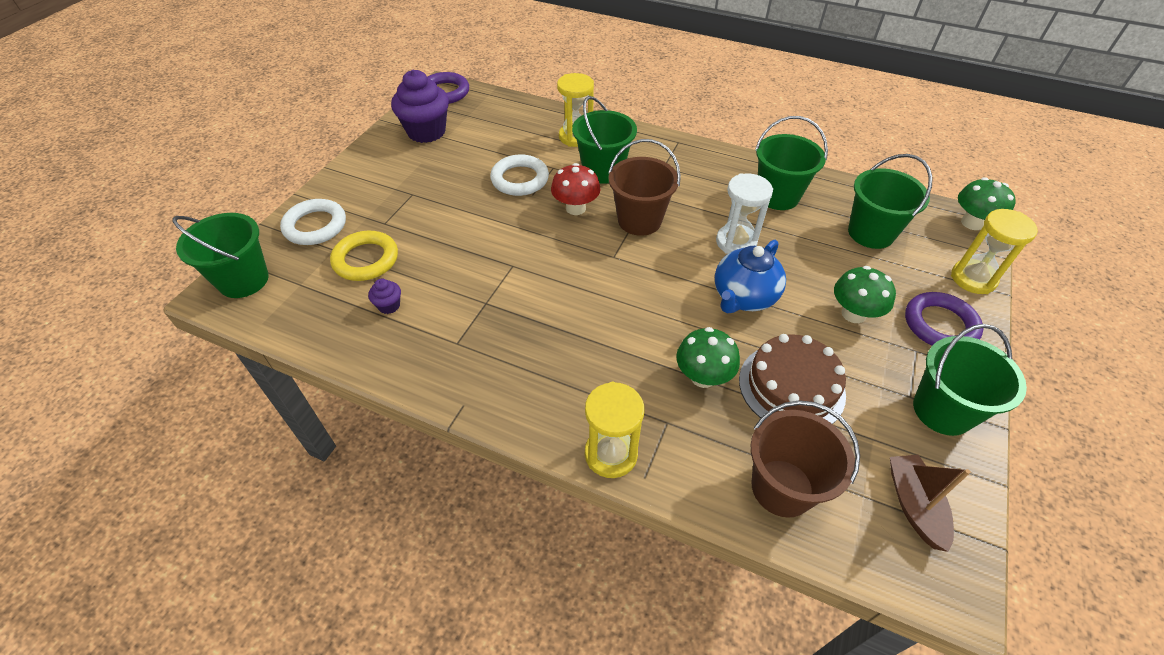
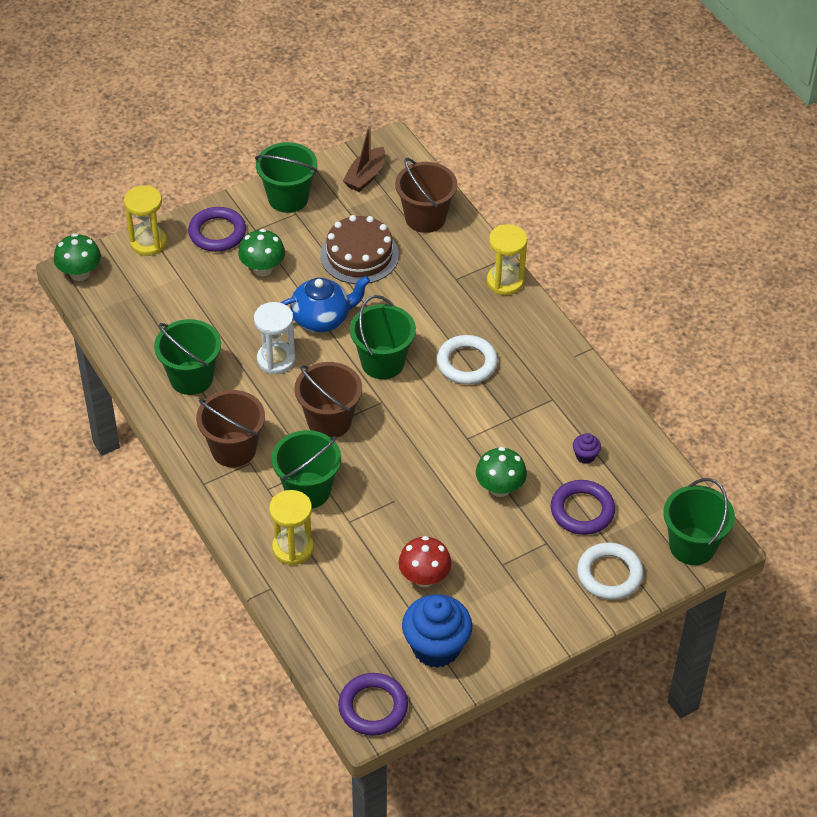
camera: 145 degrees left, 0 degrees up
(366, 260) = (582, 510): yellow ring -> purple ring
(426, 132) = (436, 647): purple cupcake -> blue cupcake
(520, 179) = (391, 524): white ring -> white ring (467, 363)
(575, 208) = (370, 463): red mushroom -> red mushroom (424, 578)
(685, 169) = (233, 449): none -> brown bucket
(703, 377) = (407, 289): green mushroom -> green mushroom (500, 488)
(870, 233) = (166, 309): green bucket -> green bucket (382, 362)

